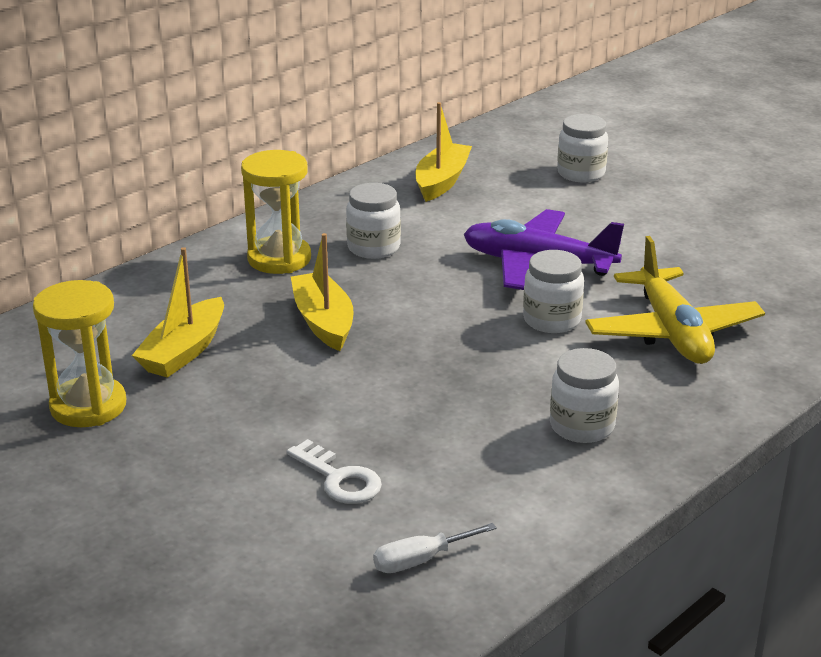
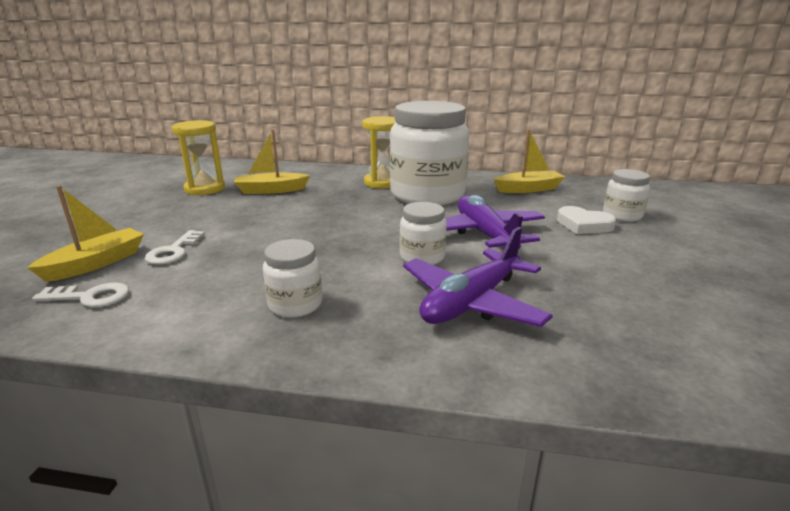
camera: 55 degrees right, 5 degrees down
(323, 322) = (334, 206): yellow boat -> yellow boat (96, 263)
(373, 248) = (427, 195): white jar -> white jar, size x2.20
(420, 560) = (90, 297): white screwdriver -> white key
(578, 203) = (583, 225): none -> white heart
(672, 332) = (471, 302): yellow plane -> purple plane

